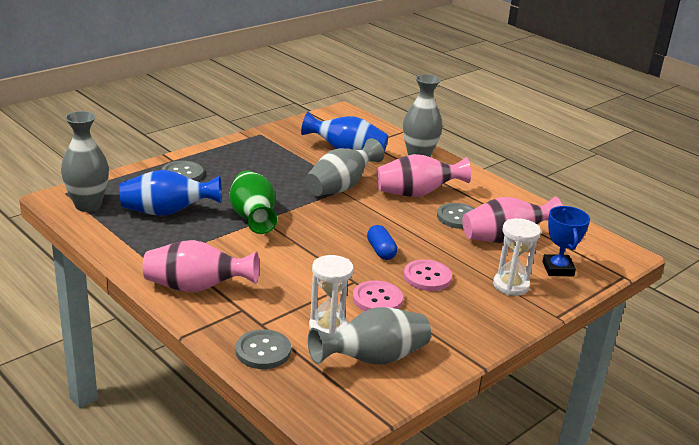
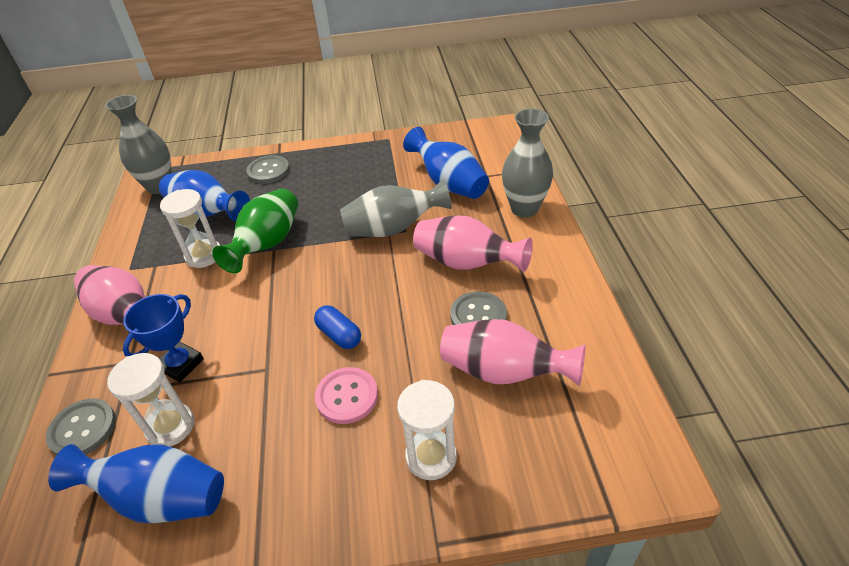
camera: 40 degrees right, 15 degrees up
(207, 237) = (204, 255): none -> white hourglass
(373, 359) = (159, 498): grey vase -> blue vase
(377, 299) = (260, 407): pink button -> none
(381, 251) = (339, 335): blue capsule -> blue capsule turned 60 degrees counterclockwise
(557, 269) = (524, 455): blue trophy -> blue trophy (180, 364)

